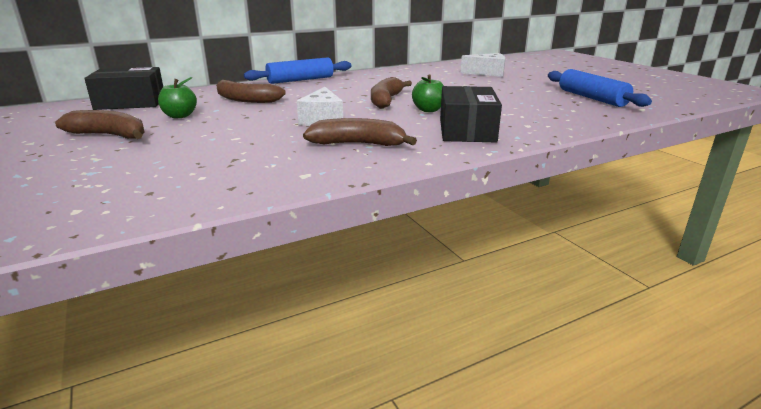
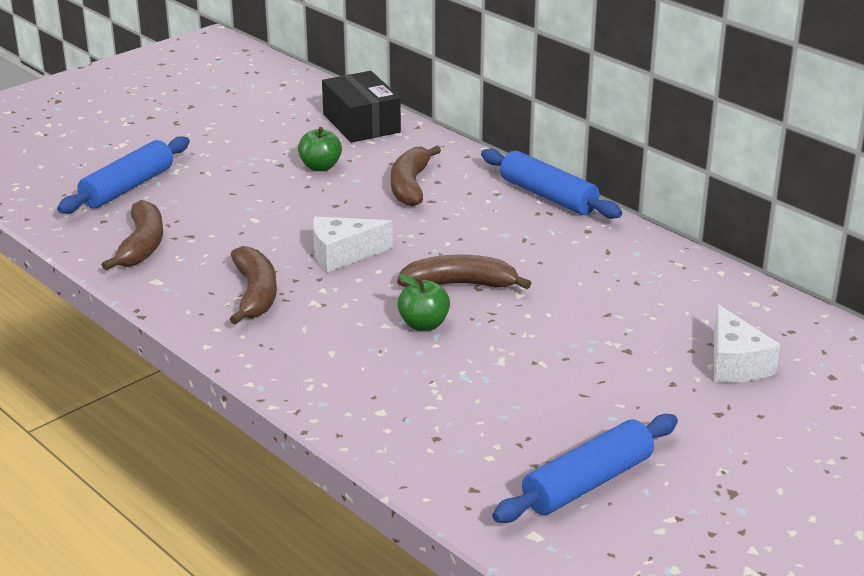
camera: 75 degrees right, 5 degrees up
(93, 178) = (127, 187): none -> blue rolling pin
(110, 135) = (239, 154): brown banana -> brown banana (142, 245)
(466, 130) = (335, 362): black box -> none

